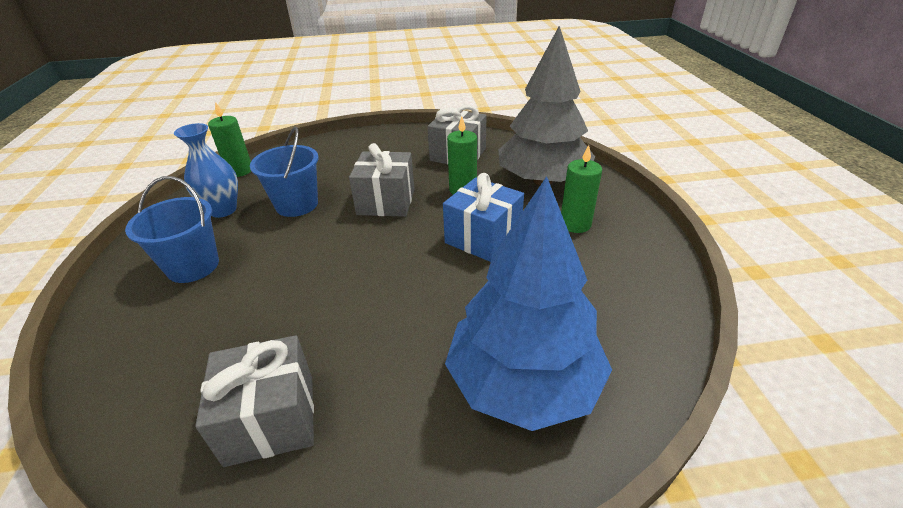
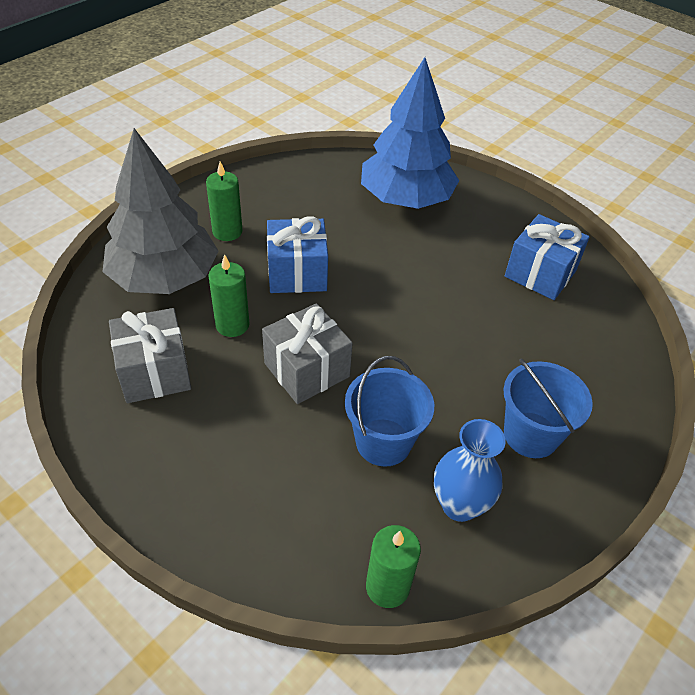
camera: 135 degrees left, 10 degrees up
(271, 419) = (540, 273): grey gift -> blue gift

